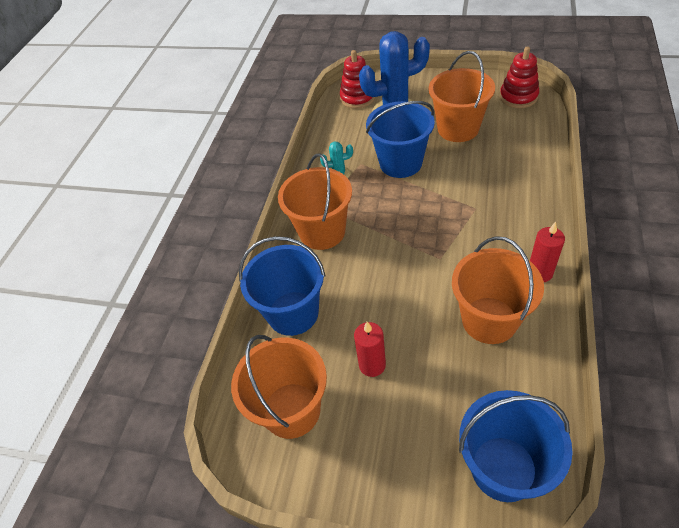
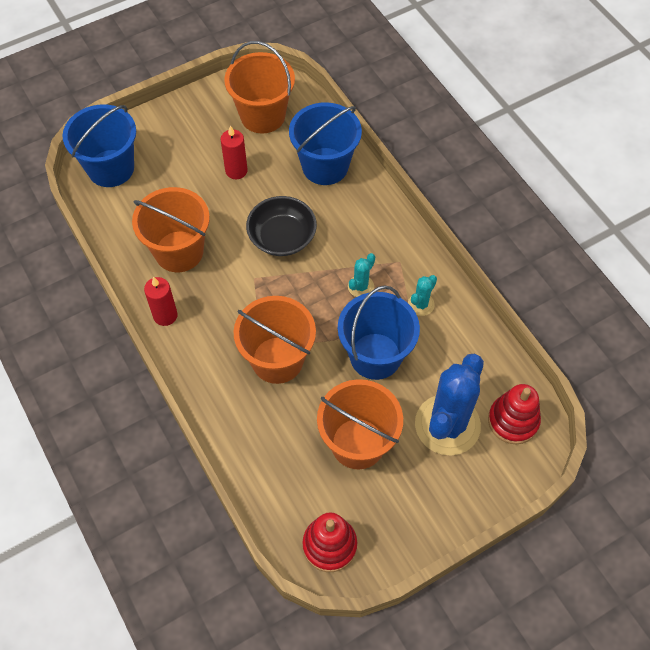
camera: 130 degrees right, 10 degrees up
(322, 232) = (373, 239): orange bucket -> orange bucket (277, 360)
(366, 206) = (360, 286): none -> turquoise cactus
(388, 276) = (282, 237): none -> black bowl

